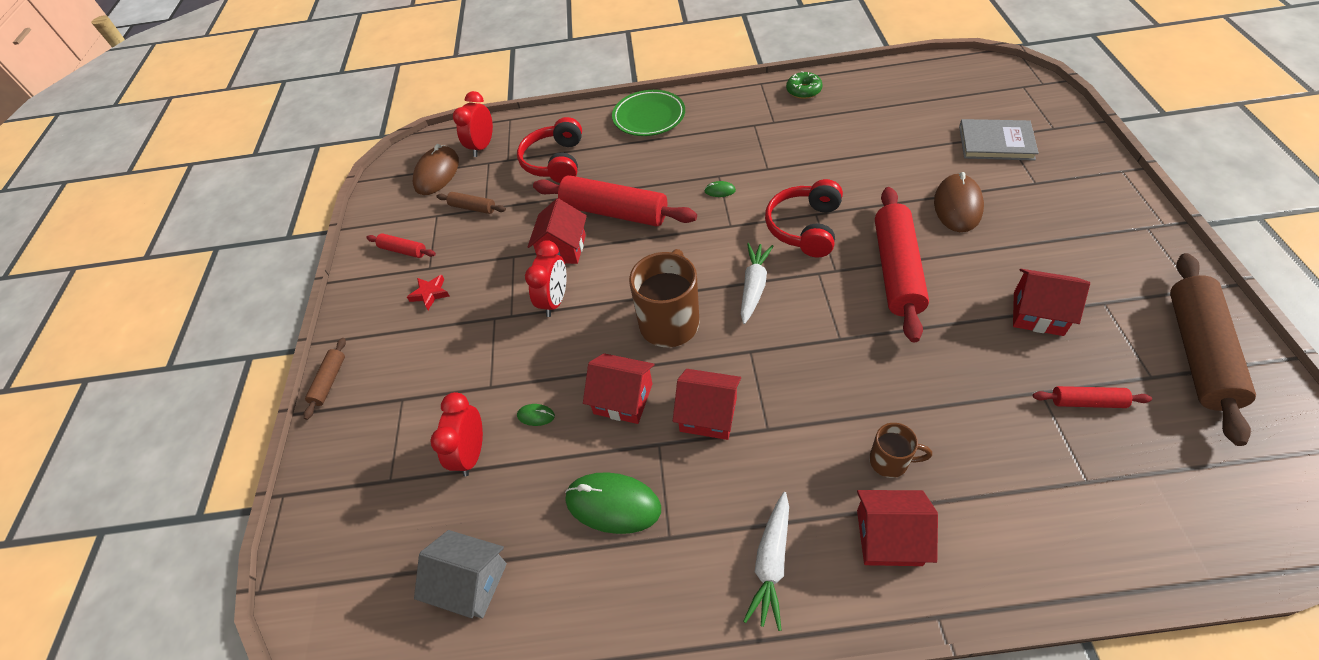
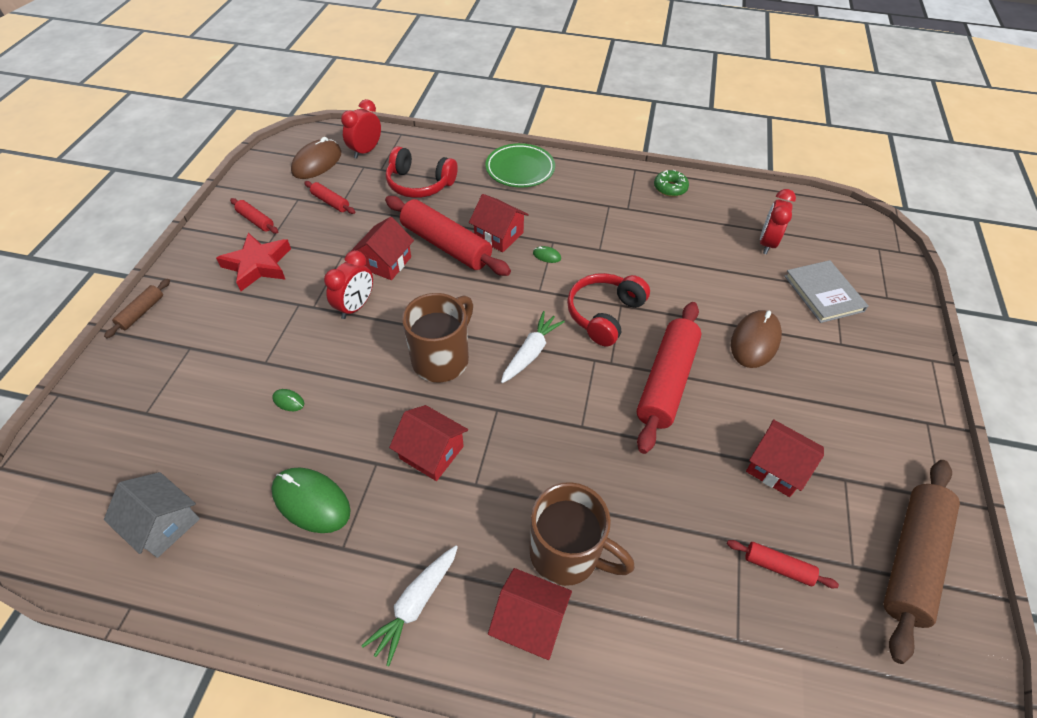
camera: 10 degrees right, 0 degrees up
(430, 294) = (258, 265): red star -> red star, size x1.88
(472, 453) = (220, 414): red clock -> red clock (767, 243)
(473, 208) = (330, 202): brown rolling pin -> red rolling pin
(555, 162) = (419, 184): red headphones -> red headphones turned 90 degrees counterclockwise
(623, 399) = (367, 412): red house -> red house (499, 235)
(890, 461) = (567, 553): brown mug -> brown mug, size x1.92
(996, 142) = (823, 293): grey book -> grey book turned 45 degrees clockwise

